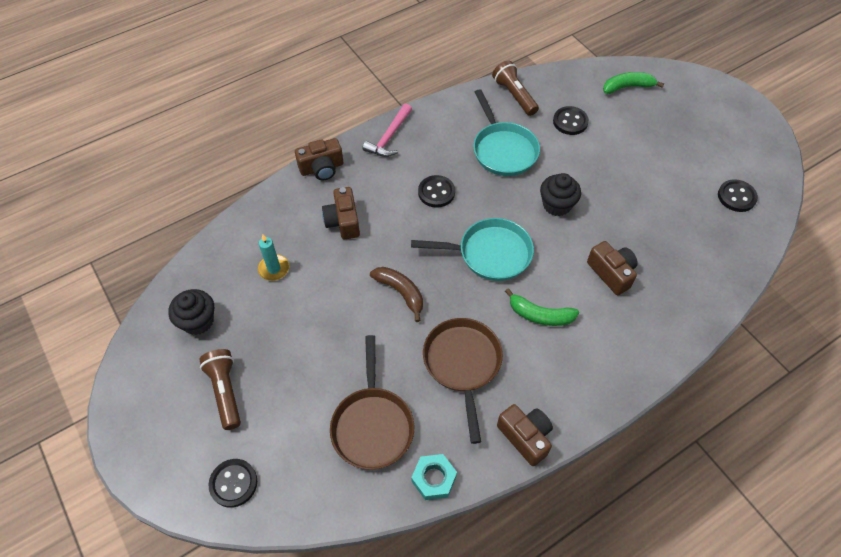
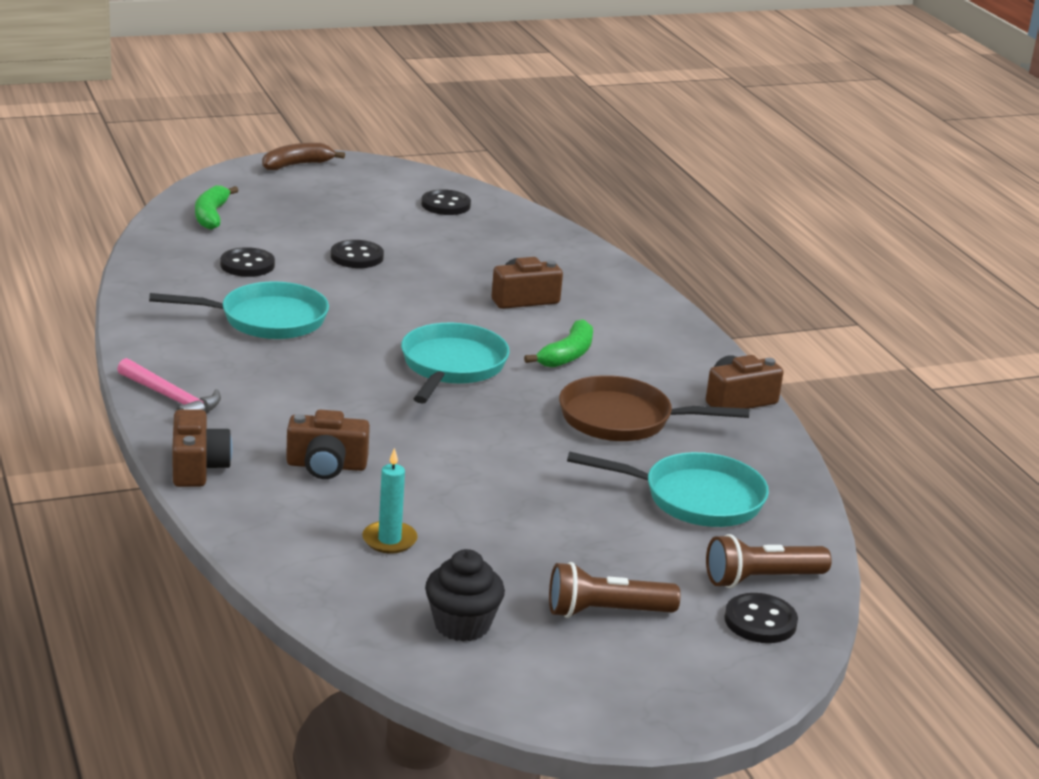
camera: 80 degrees left, 30 degrees down
(372, 425) = (695, 498): brown pan -> turquoise pan
(401, 292) = (487, 442): brown banana -> brown banana (297, 165)
(434, 479) = (781, 469): turquoise nut -> none
(436, 192) = (316, 382): black button -> black button (357, 257)
(514, 95) = (161, 289): brown flashlight -> brown flashlight (761, 579)
(556, 205) = (393, 306): black cupcake -> none

